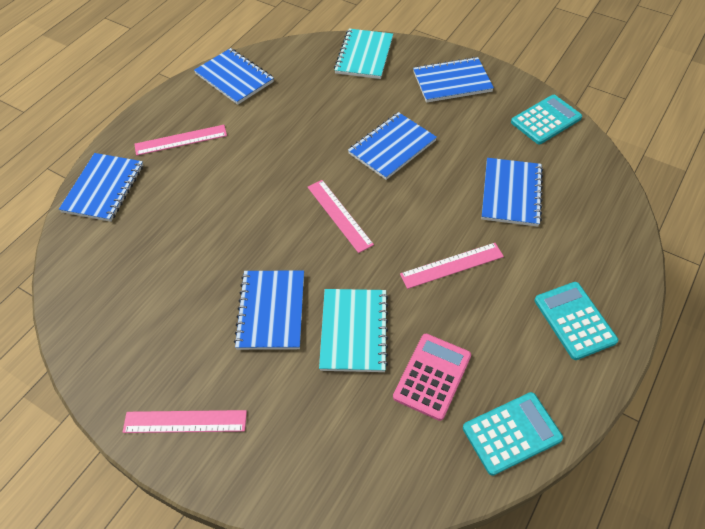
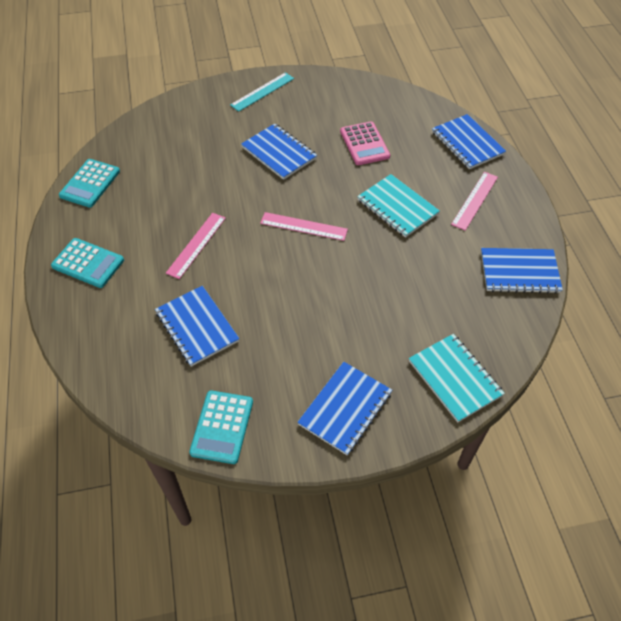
camera: 135 degrees right, 0 degrees up
(185, 421) = (262, 92): pink ruler -> turquoise ruler
(354, 331) = (221, 173): turquoise notebook -> turquoise notebook (397, 207)
(392, 147) = (325, 301): blue notebook -> none
(432, 376) = (155, 181): pink calculator -> pink calculator (364, 144)

